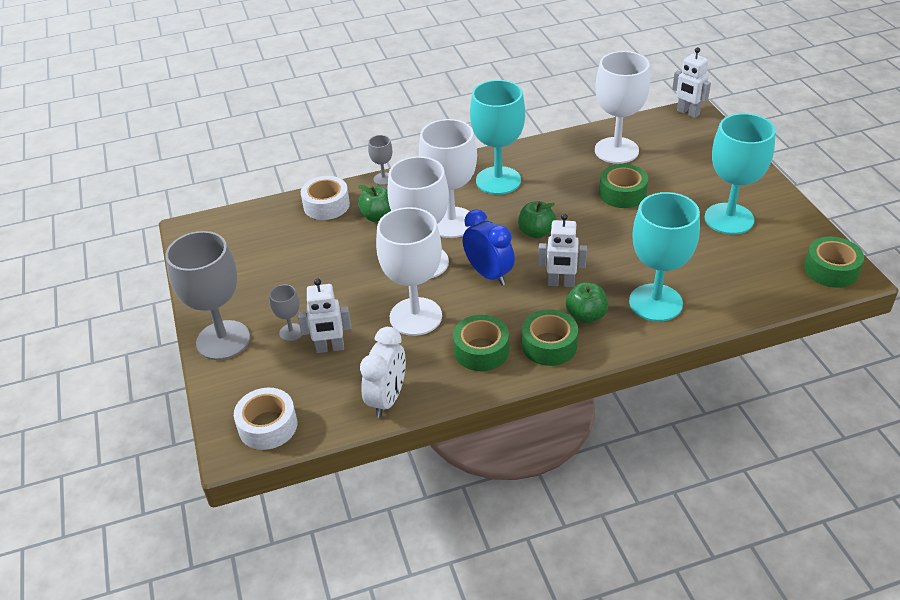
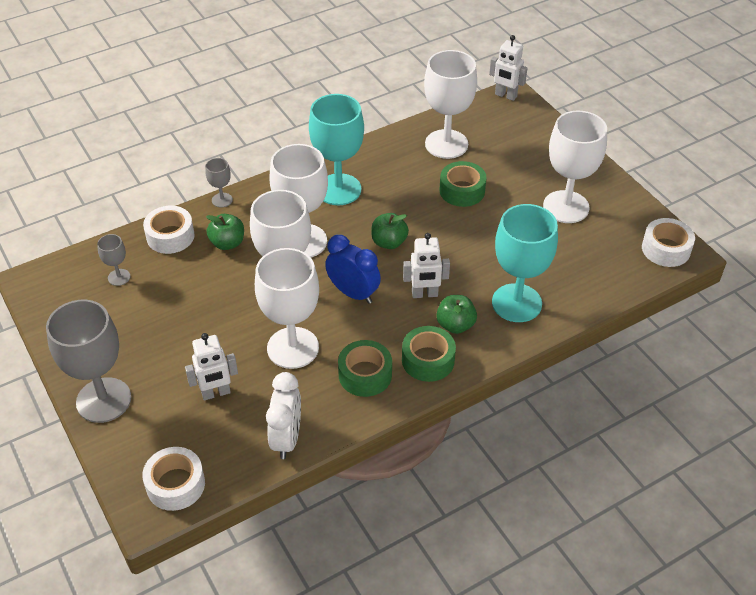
camera: 15 degrees left, 5 degrees up
(291, 332) = (172, 382): grey goblet -> grey goblet (119, 277)
(729, 219) = (566, 207): turquoise goblet -> white goblet
(831, 270) = (666, 249): green tape -> white tape

